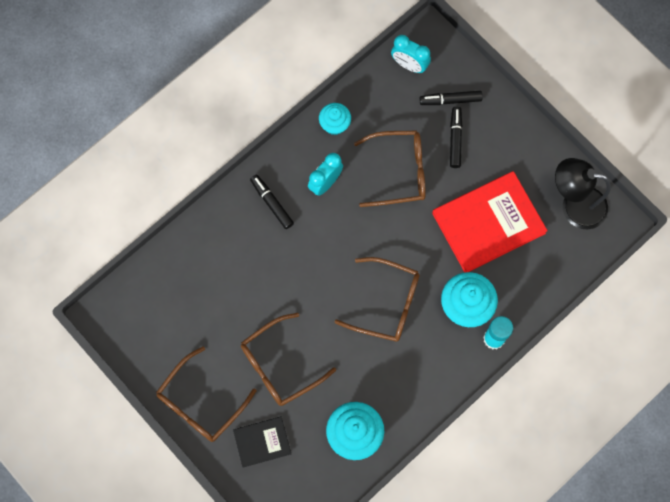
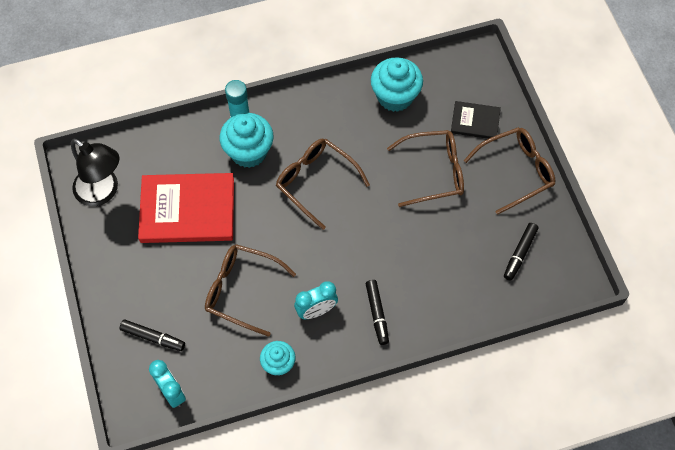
camera: 155 degrees left, 10 degrees down
(455, 139) = (171, 297): black marker -> black marker (520, 253)

